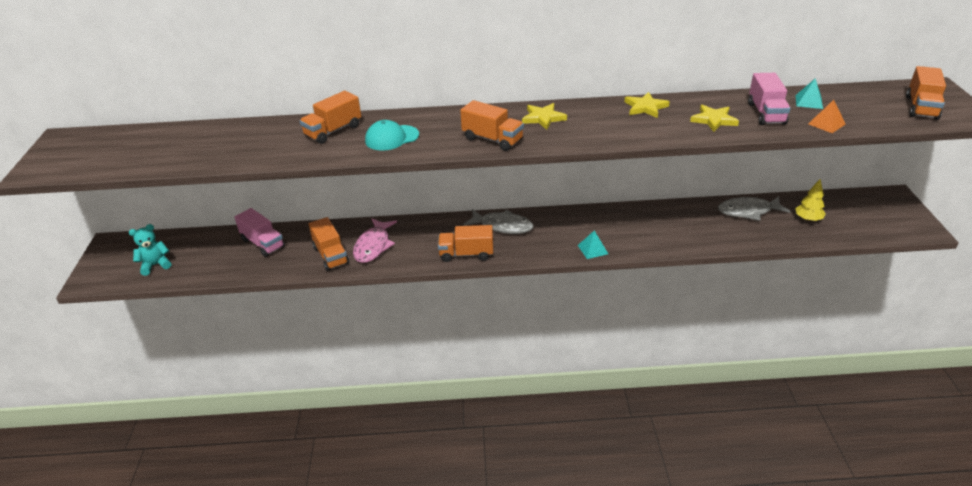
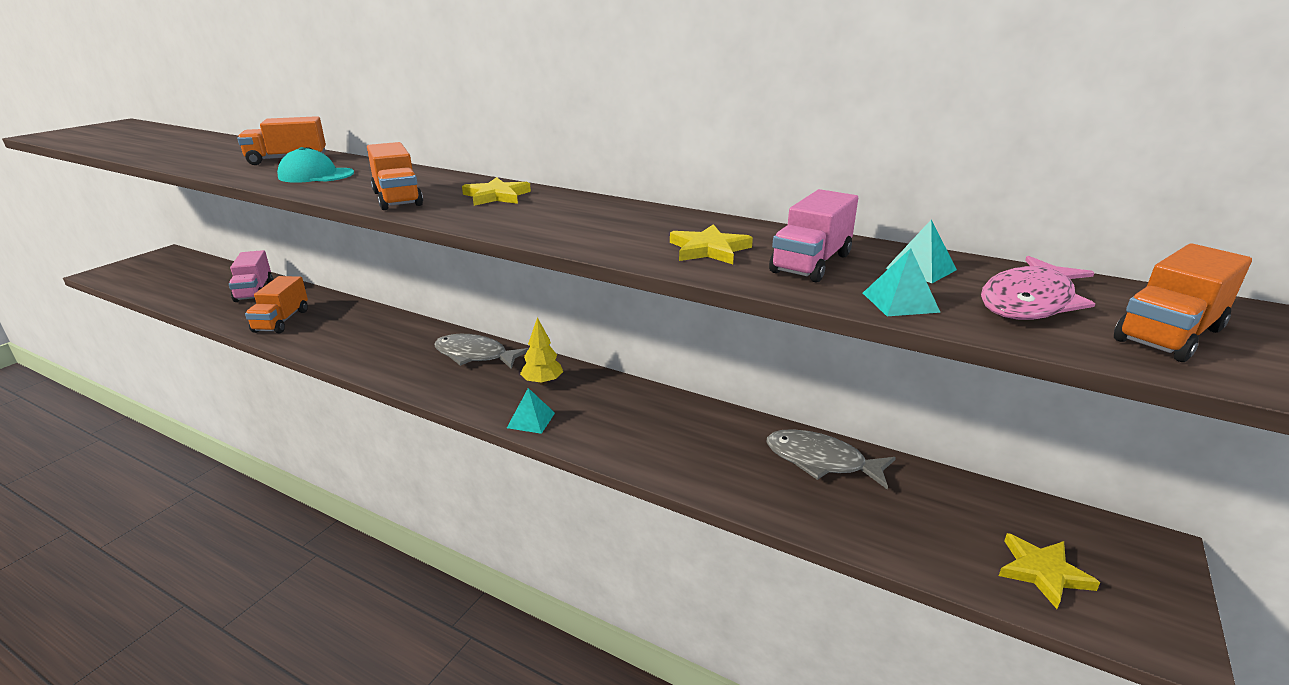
camera: 30 degrees right, 10 degrees down
(155, 265) = (158, 279): turquoise teddy bear -> none
(373, 246) = (328, 327): pink fish -> pink fish (1029, 302)
(466, 254) = (392, 368): orange truck -> none
(502, 226) = (475, 355): grey fish -> grey fish turned 150 degrees clockwise
(645, 107) = (642, 215): yellow star -> yellow star (1042, 572)
(808, 219) = (915, 514): yellow tree -> yellow tree (542, 382)
(826, 124) = (900, 302): orange pyramid -> turquoise pyramid

